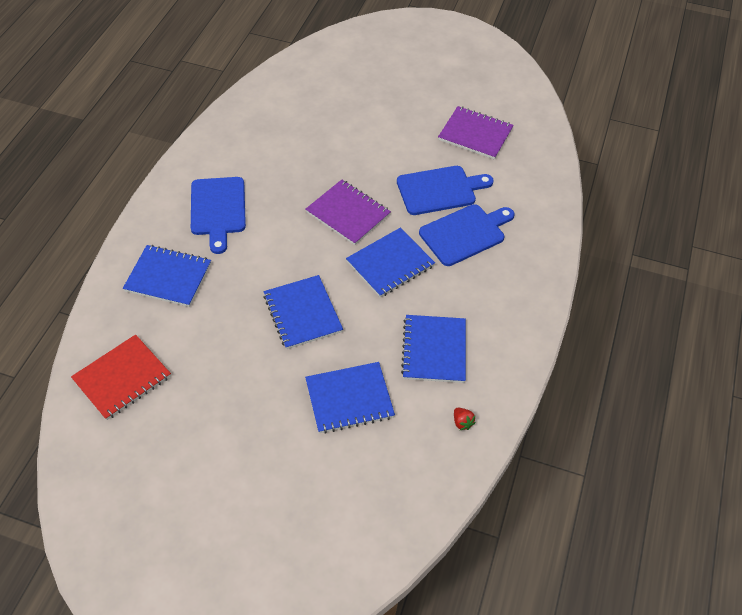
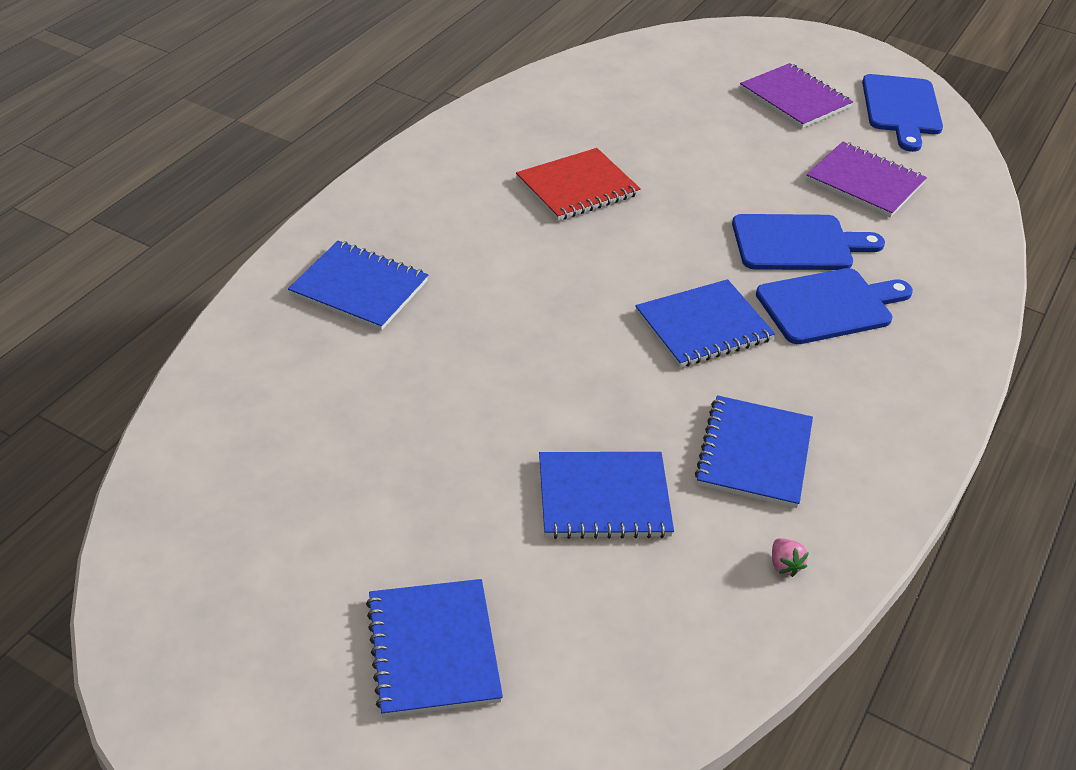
camera: 10 degrees right, 10 degrees down
(122, 378) = (255, 407): red notebook -> red notebook (577, 187)
(218, 209) = (454, 216): blue cutting board -> blue cutting board (901, 109)
(302, 313) = (553, 368): blue notebook -> blue notebook (433, 649)
(348, 213) = (649, 251): purple notebook -> purple notebook (795, 98)
(462, 422) = (784, 565): red strawberry -> pink strawberry

